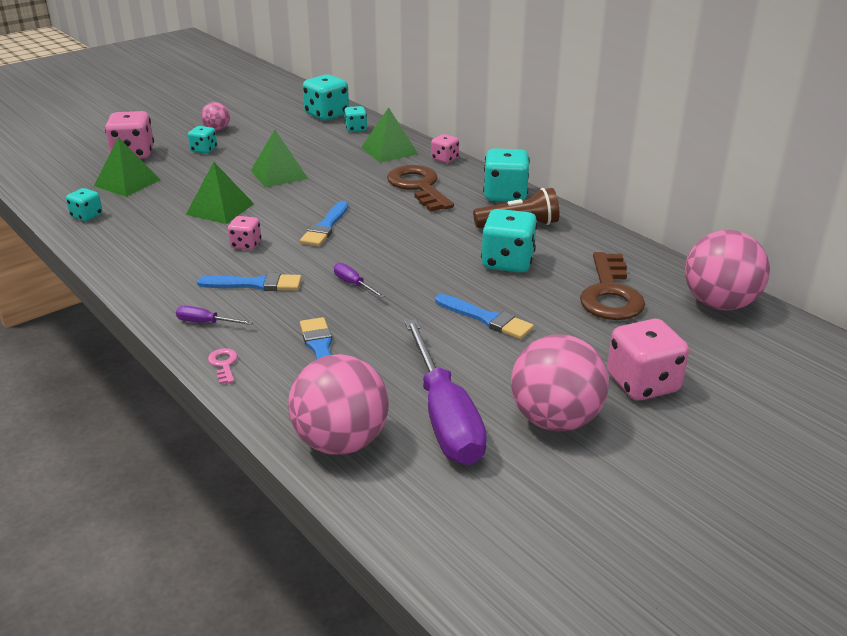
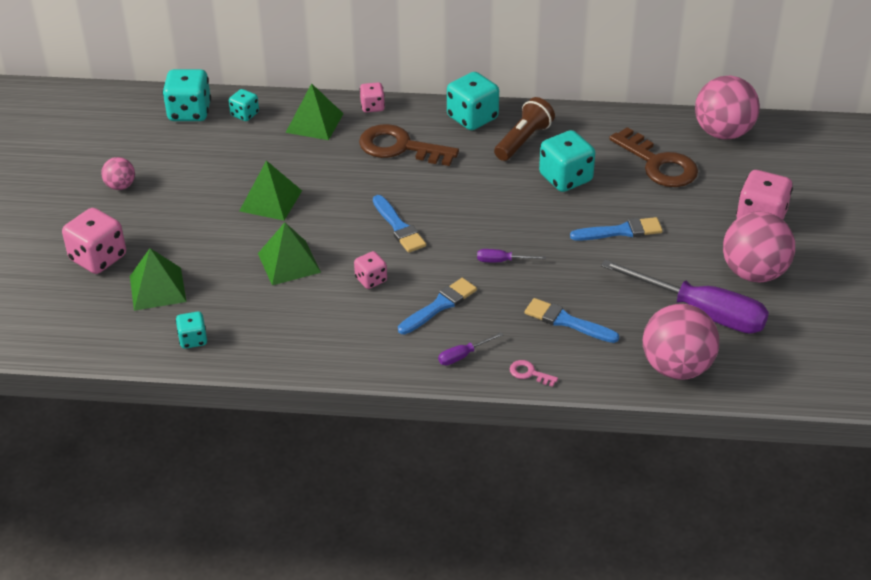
camera: 45 degrees left, 10 degrees up
(204, 150) = (155, 215): turquoise dice -> none

